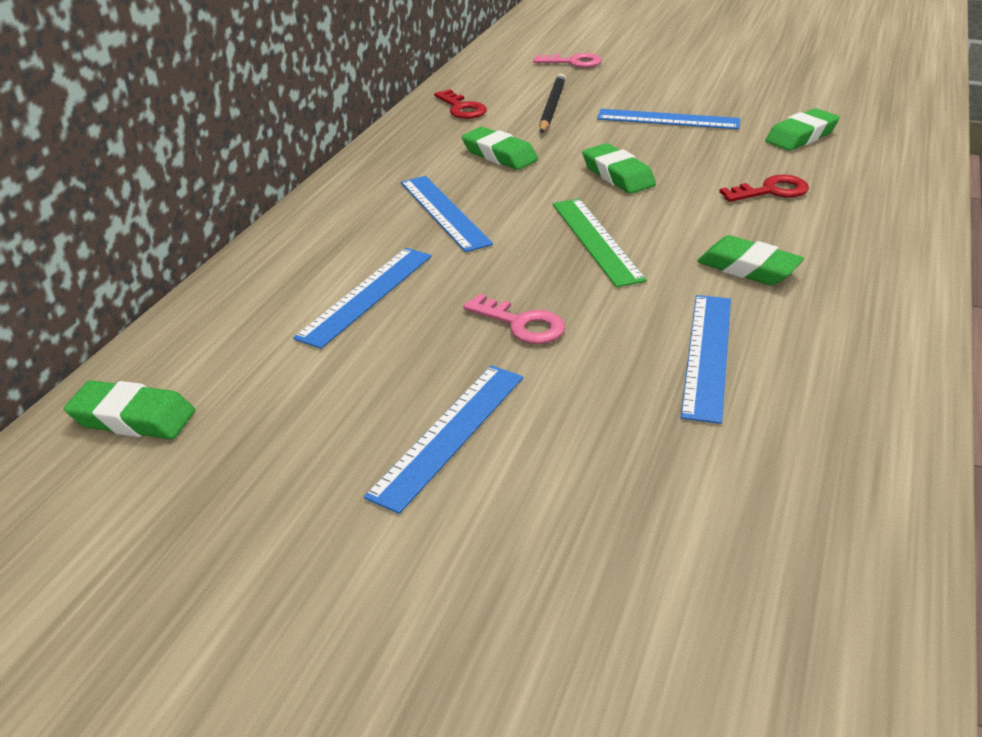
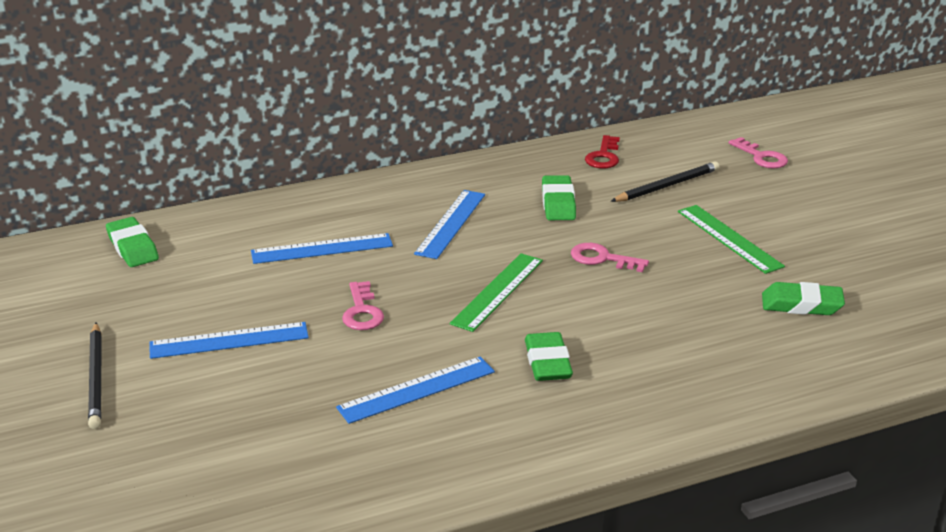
camera: 45 degrees right, 5 degrees down
(378, 583) = (96, 378): none -> black pencil
(617, 175) = (602, 258): green eraser -> pink key
(668, 119) = (729, 238): blue ruler -> green ruler
(771, 191) = (680, 328): red key -> none

